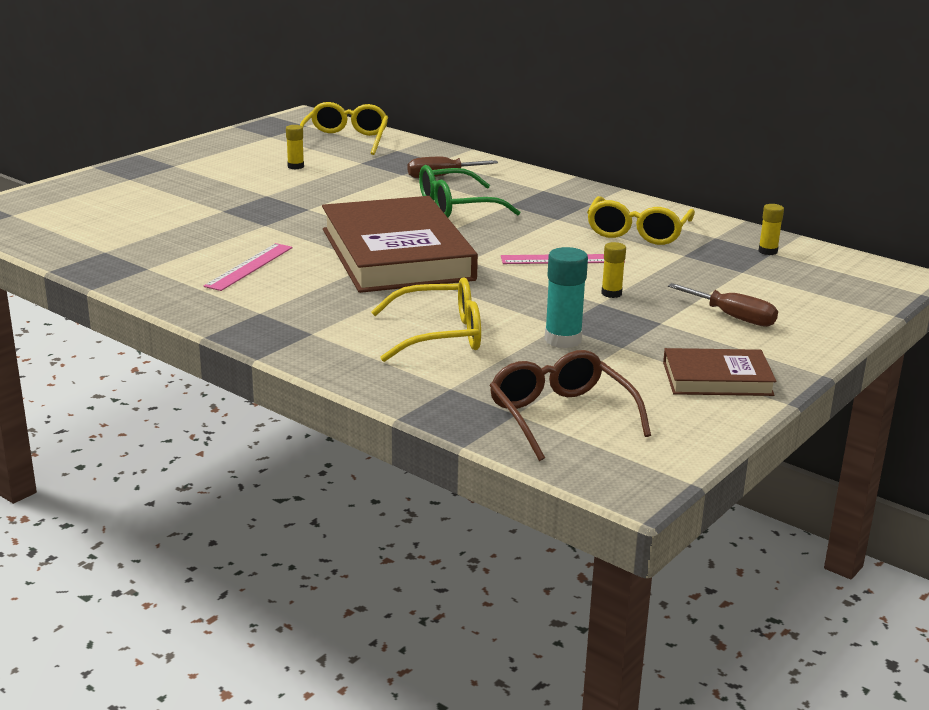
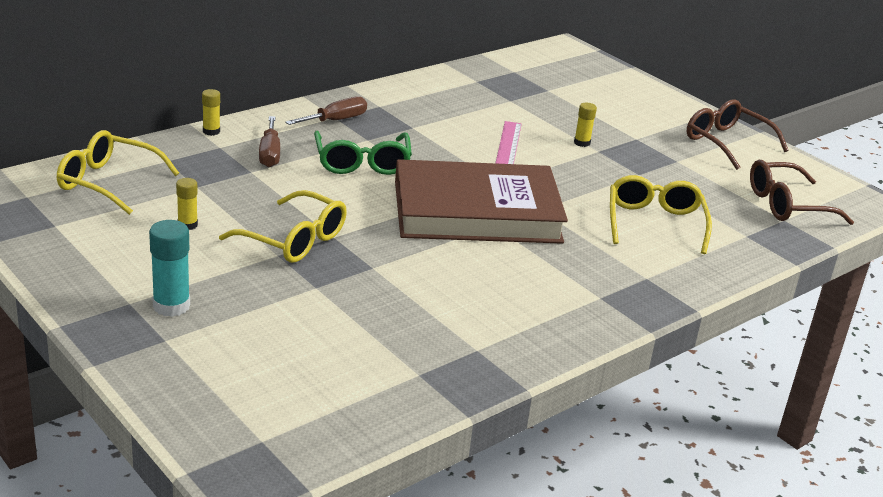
camera: 80 degrees left, 5 degrees up
(249, 266) = (488, 290): pink ruler -> none
(563, 340) = (665, 178): turquoise glue stick -> turquoise glue stick (171, 306)
(638, 232) = (457, 104): yellow glasses -> yellow glasses (293, 240)
(717, 378) = (727, 143): brown book -> brown glasses
(733, 317) = (630, 113): brown screwdriver -> brown screwdriver (336, 120)
(768, 251) = (511, 72): yellow glue stick -> yellow glue stick (211, 131)

